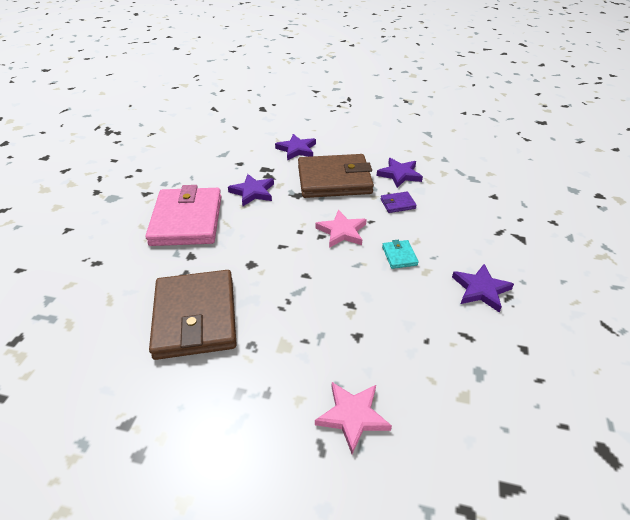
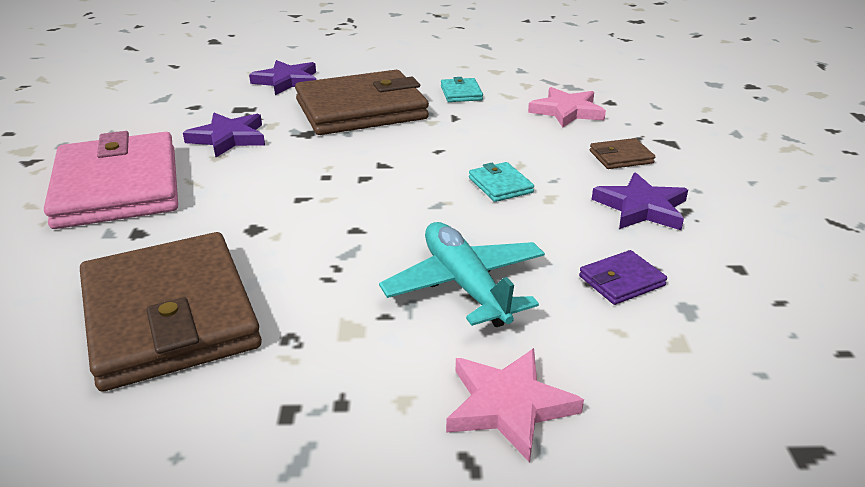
camera: 15 degrees left, 10 degrees down
(342, 231) = (396, 168): pink star -> pink star (567, 111)
(355, 328) = (465, 285): none -> turquoise plane
(397, 204) = (472, 126): purple wallet -> purple wallet (621, 281)
(399, 174) = (461, 93): purple star -> turquoise wallet
(483, 245) = (621, 157): none -> brown wallet

